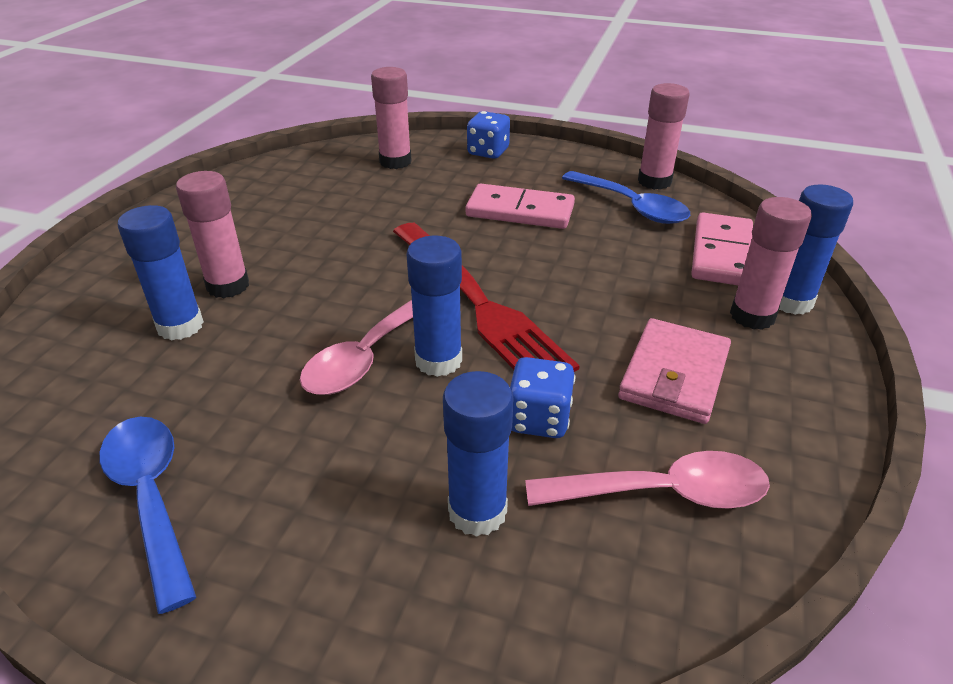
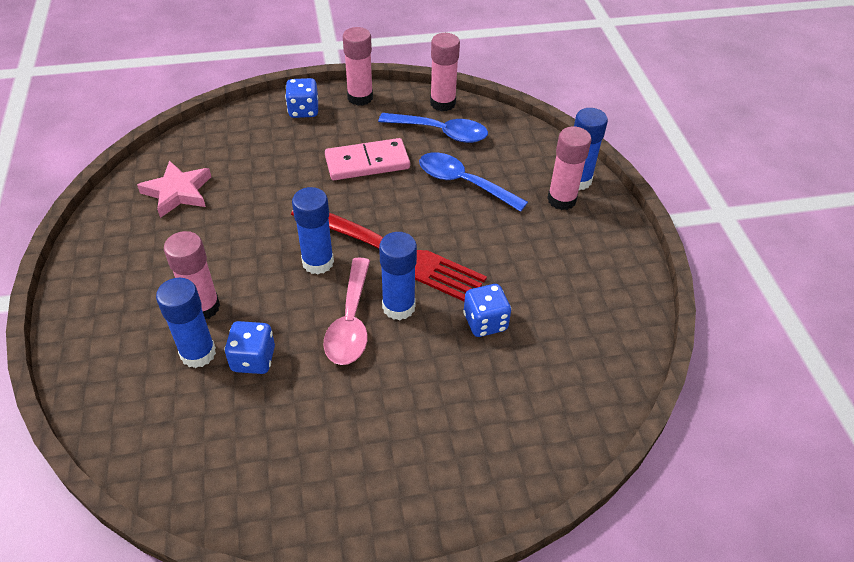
camera: 30 degrees left, 10 degrees up
(151, 497) = (295, 474): blue spoon -> blue spoon (463, 183)
(228, 353) = (253, 359): none -> blue dice
(302, 184) = (178, 192): none -> pink star
(395, 162) = (237, 144): pink glue stick -> pink glue stick (360, 97)
(477, 511) = (489, 394): blue glue stick -> blue glue stick (318, 262)
(663, 493) = (576, 339): pink spoon -> none
(674, 375) = (541, 261): pink wallet -> none
(721, 253) = (519, 155): pink domino -> none

